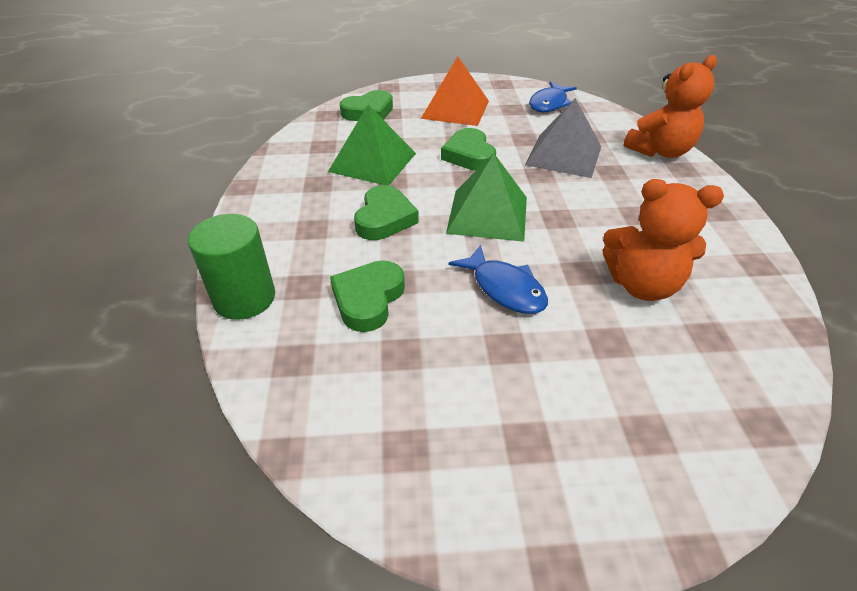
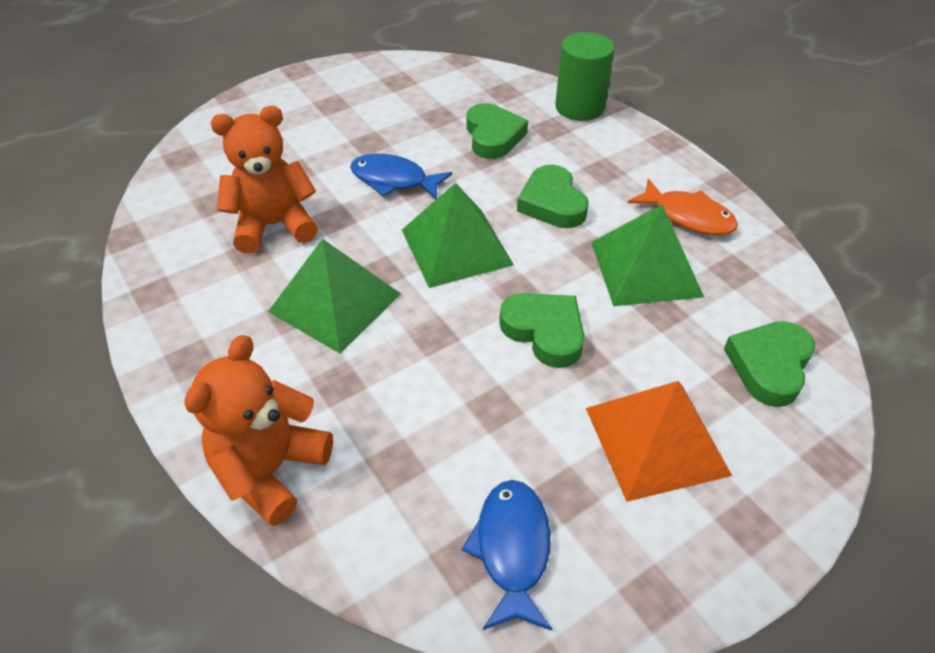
camera: 150 degrees right, 5 degrees up
(302, 177) = (688, 216): none -> orange fish
(564, 155) = (417, 390): grey pyramid -> none
(600, 210) = (335, 302): none -> green pyramid

